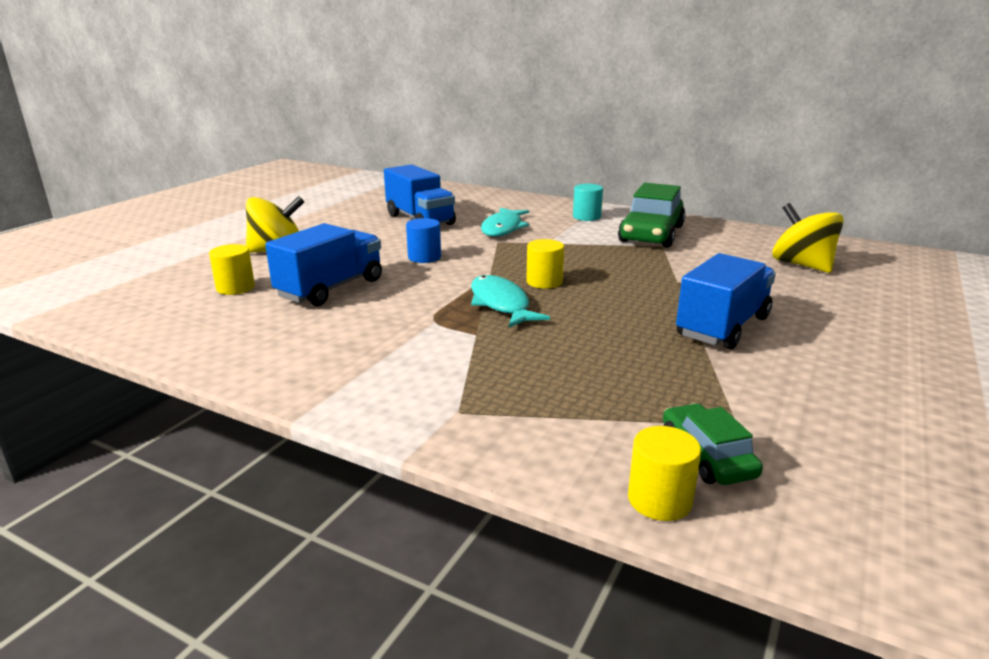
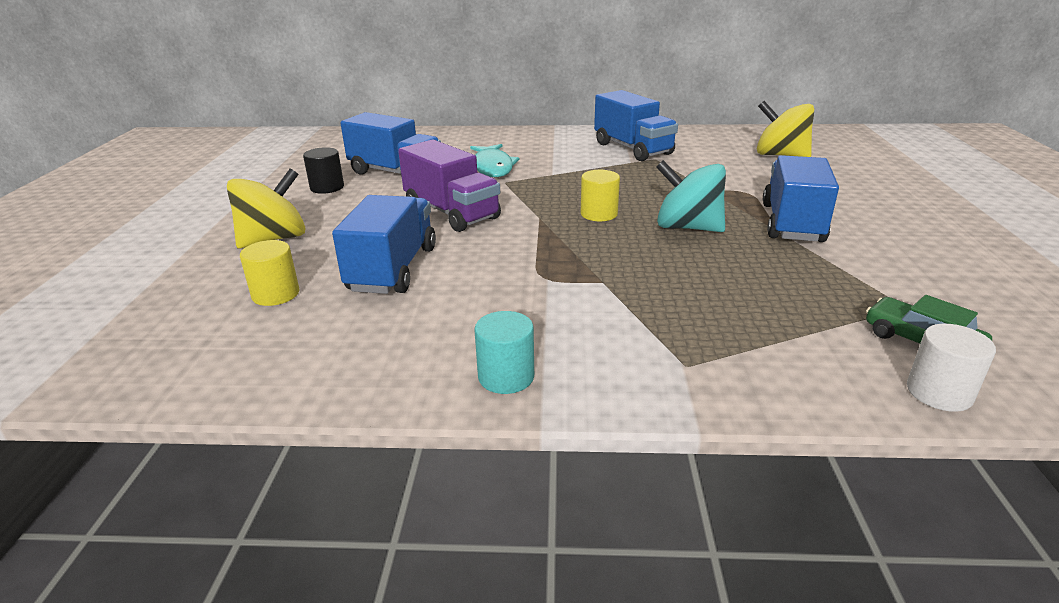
camera: 25 degrees left, 5 degrees up
(357, 222) = (327, 187): none -> black cylinder
(424, 257) = (451, 213): blue cylinder -> purple truck
(501, 304) = (588, 245): turquoise fish -> none
(586, 217) = (556, 142): turquoise cylinder -> turquoise cylinder (506, 377)
(610, 309) = (687, 227): none -> turquoise spinning top
(651, 234) = (632, 149): green car -> blue truck
(659, 500) = (939, 393): yellow cylinder -> white cylinder

